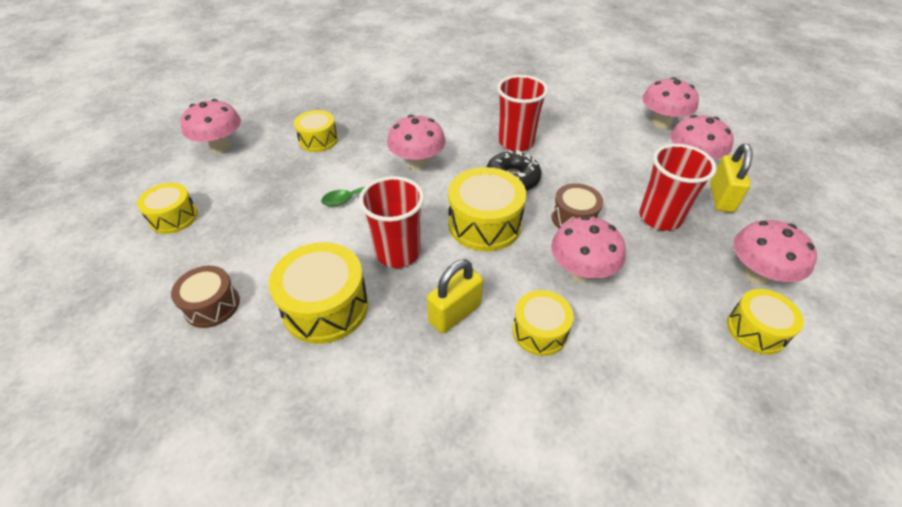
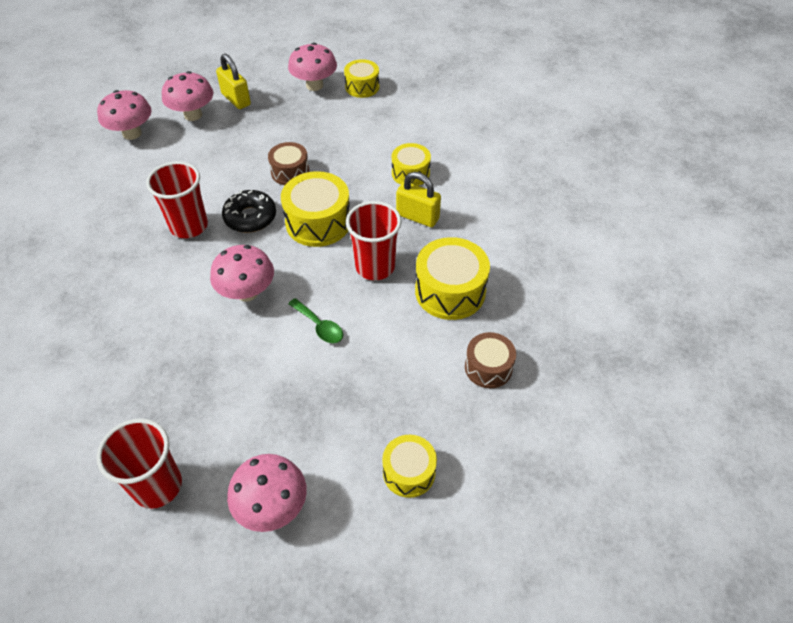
camera: 110 degrees left, 5 degrees up
(318, 140) = (229, 401): yellow drum -> none
(581, 272) = (347, 161): pink mushroom -> none
(659, 218) = (272, 128): red cup -> red cup (157, 486)
(721, 198) = (236, 99): yellow padlock -> yellow padlock turned 60 degrees clockwise

